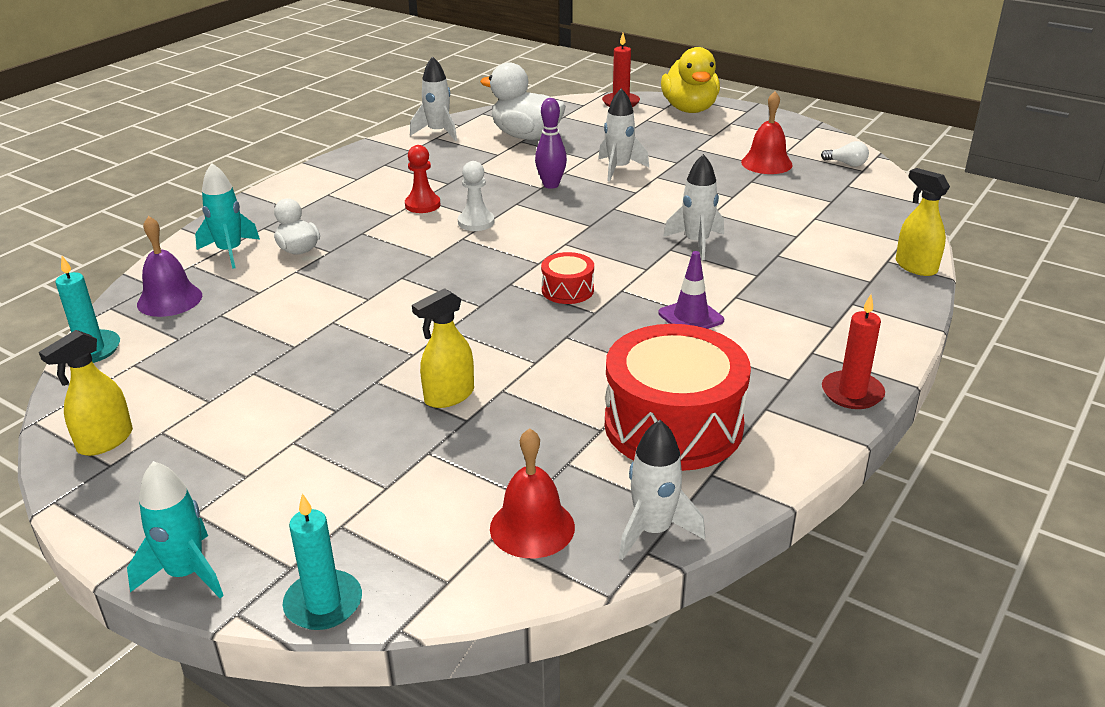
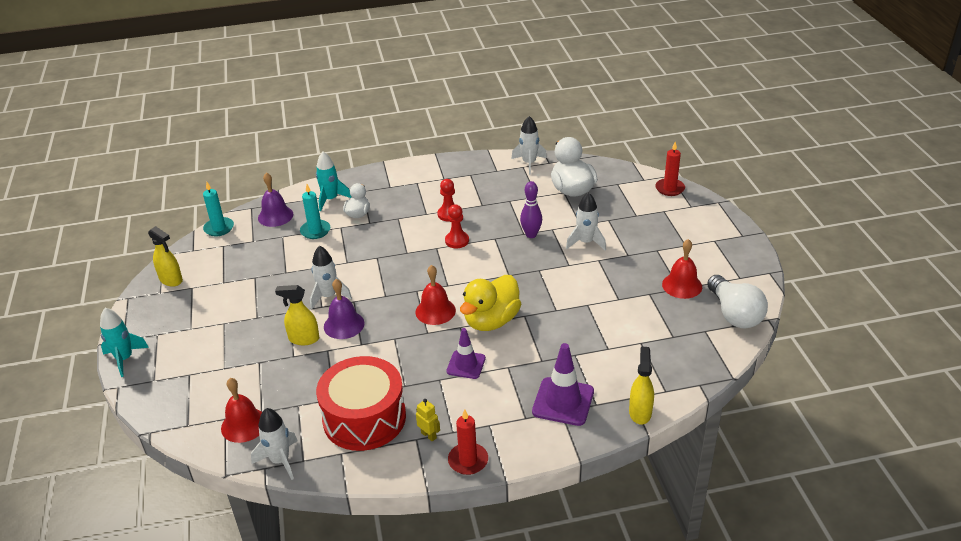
camera: 45 degrees right, 5 degrees up
(105, 441) = (171, 280): yellow spray bottle -> yellow spray bottle turned 135 degrees counterclockwise
(323, 603) = (143, 403): turquoise candle -> turquoise candle (315, 231)
(476, 222) = (457, 241): white pawn -> red pawn
(478, 356) = (344, 325): none -> purple bell
(567, 290) = (435, 311): red drum -> red bell
(689, 109) = (705, 215): yellow duck -> yellow duck (491, 321)
(696, 243) = (544, 320): white rocket -> white rocket (328, 296)
(772, 397) = (429, 435): none -> yellow robot
(839, 295) = (563, 401): none -> purple traffic cone
(846, 164) = (734, 314): white light bulb -> white light bulb, size x2.18

